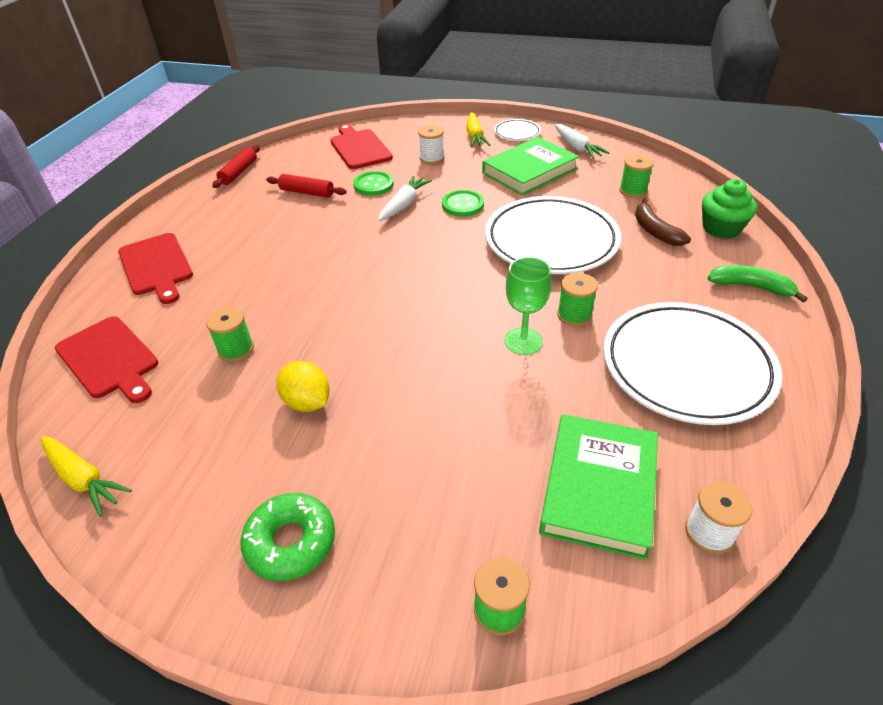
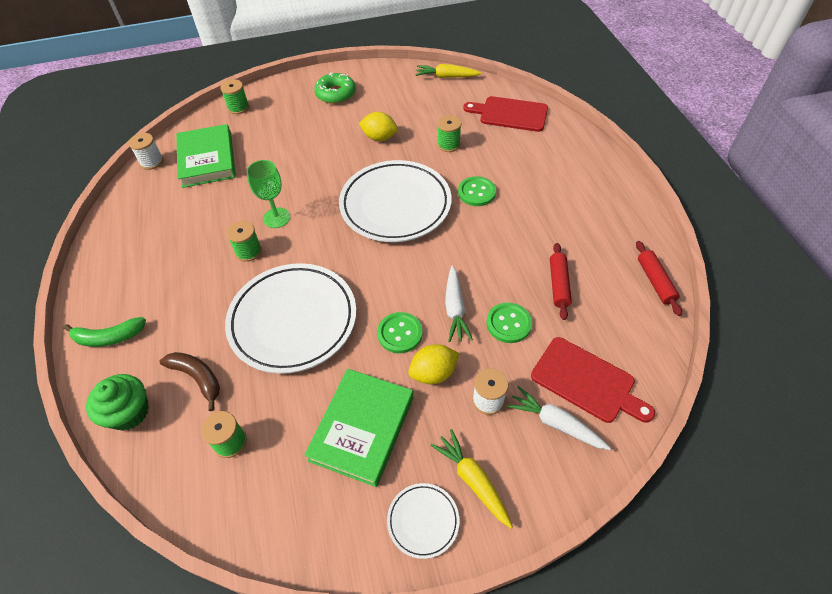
camera: 150 degrees right, 10 degrees up
(156, 266) = (572, 168): red cutting board -> none
(277, 281) = (476, 192): none -> green button
(307, 192) = (558, 284): red rolling pin -> red rolling pin turned 75 degrees counterclockwise
(456, 179) = (433, 373): none -> yellow lemon
(577, 147) = (324, 518): white carrot -> white carrot (555, 423)
(686, 367) = (164, 242): white plate -> white plate (395, 205)

